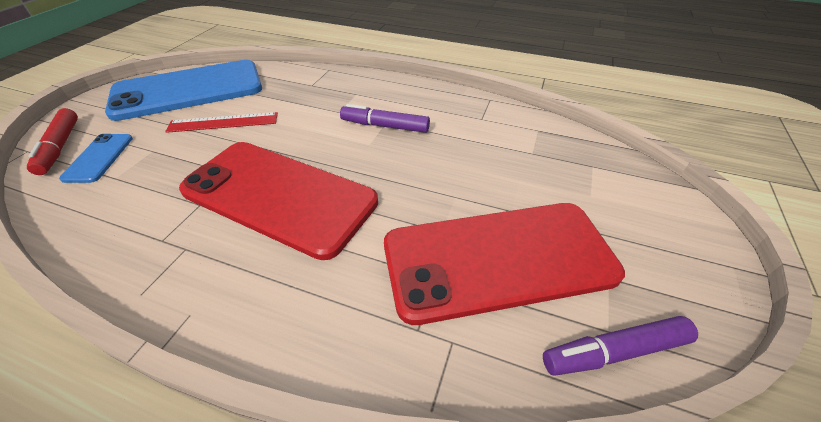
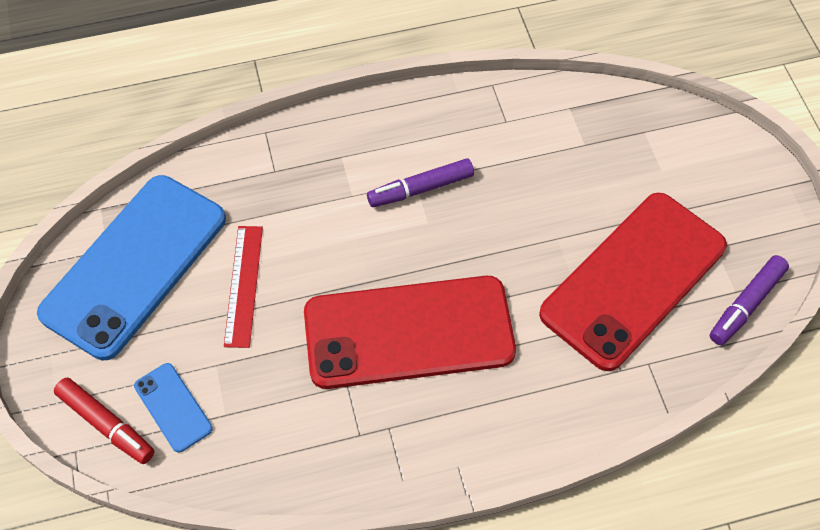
camera: 35 degrees left, 15 degrees up
(223, 122) = (243, 285): red ruler -> red ruler turned 45 degrees counterclockwise

